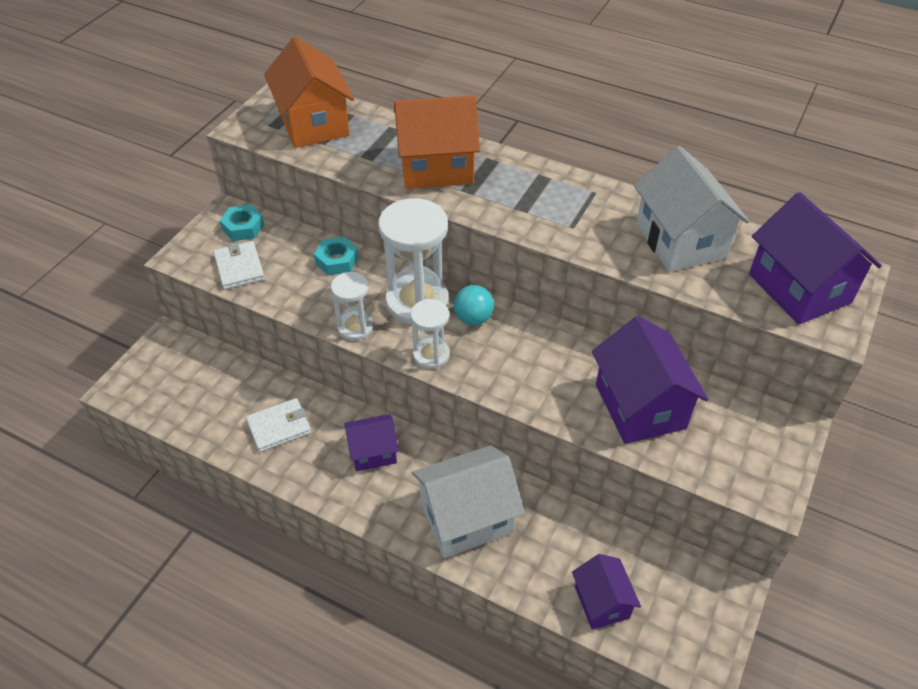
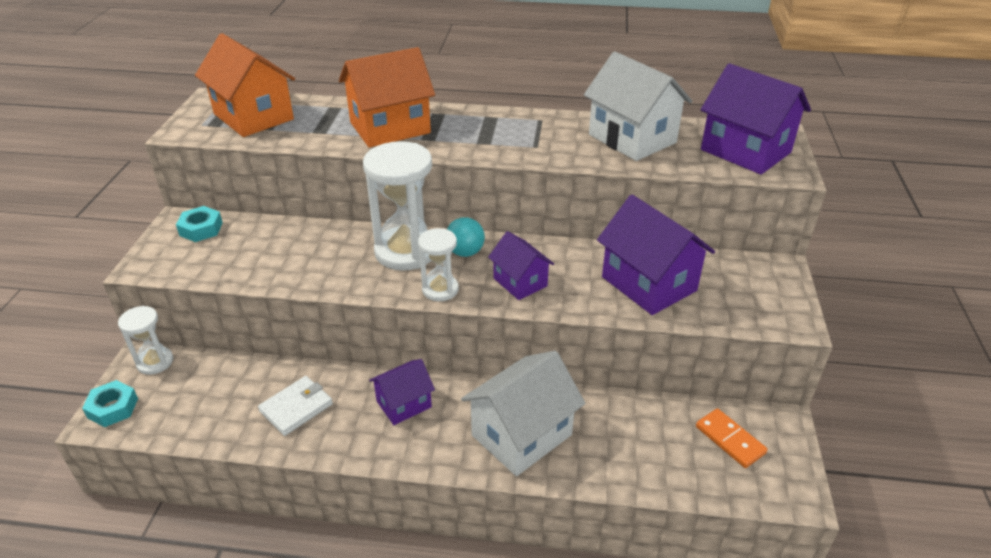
camera: 20 degrees left, 10 degrees down
(239, 267) = (211, 262): white wallet -> none
(337, 260) = (311, 236): turquoise nut -> turquoise nut (113, 408)
(355, 327) = (354, 284): white hourglass -> white hourglass (155, 362)
(602, 602) = (680, 469): purple house -> purple house (520, 282)
(667, 589) = (730, 440): none -> orange domino

